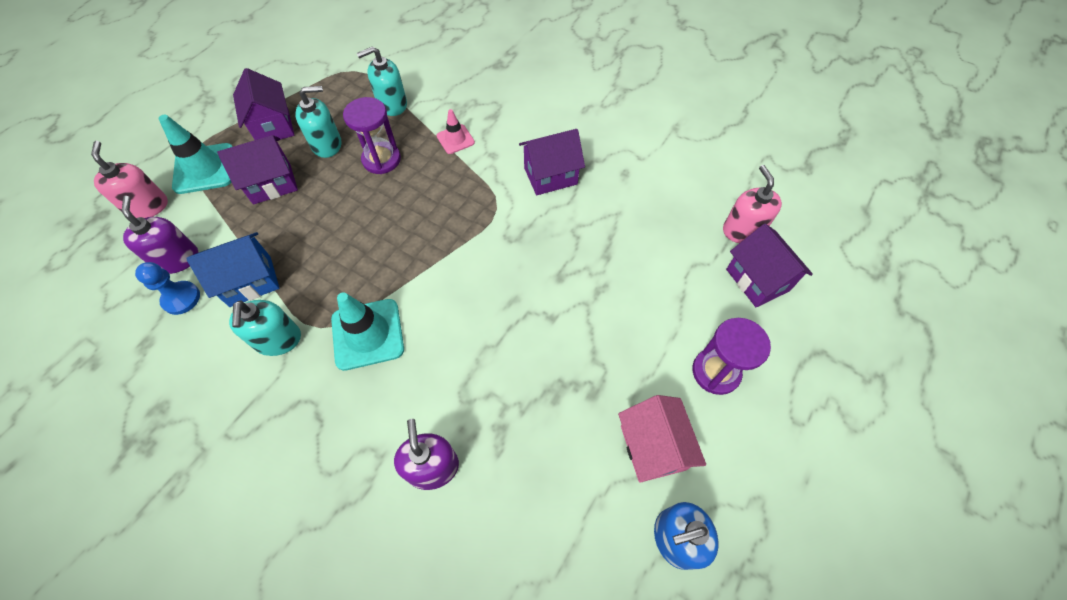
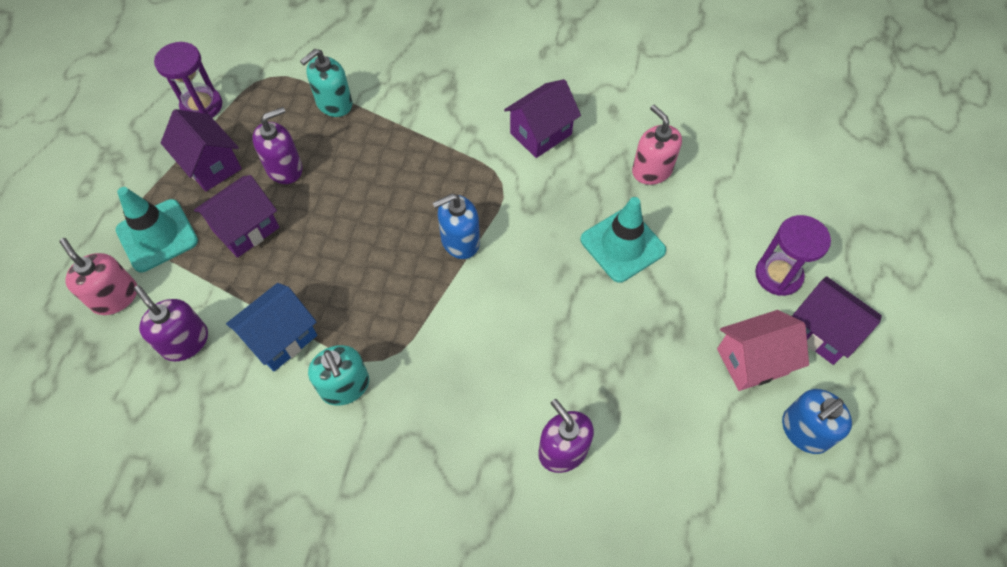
camera: 20 degrees left, 0 degrees up
(181, 298) = (214, 380): blue pawn -> none
(327, 144) = (284, 168): turquoise soap dispenser -> purple soap dispenser
(367, 334) = (435, 350): turquoise traffic cone -> turquoise traffic cone (622, 245)
(381, 159) = (354, 167): purple hourglass -> purple hourglass (202, 106)
(436, 246) = (460, 241): none -> blue soap dispenser
(455, 139) = (423, 123): pink traffic cone -> none
(653, 447) = (752, 361): pink house -> pink house turned 75 degrees counterclockwise
(742, 230) = (747, 134): pink soap dispenser -> pink soap dispenser (652, 170)
(757, 280) = (780, 178): purple house -> purple house (822, 331)

